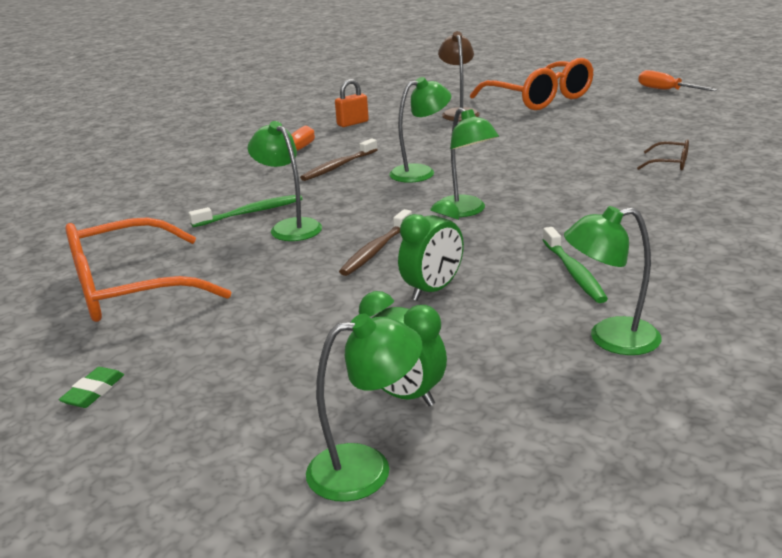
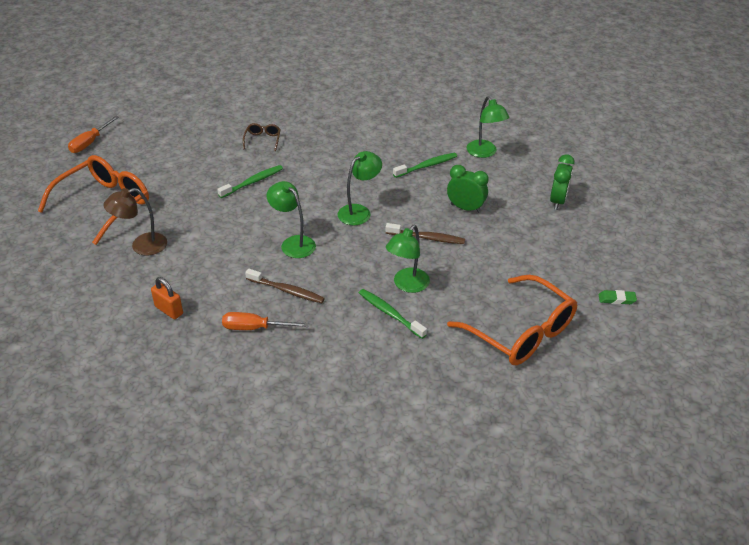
camera: 110 degrees left, 15 degrees up
(366, 468) = (606, 201): green lamp -> none
(562, 156) = (253, 182): none -> green toothbrush

